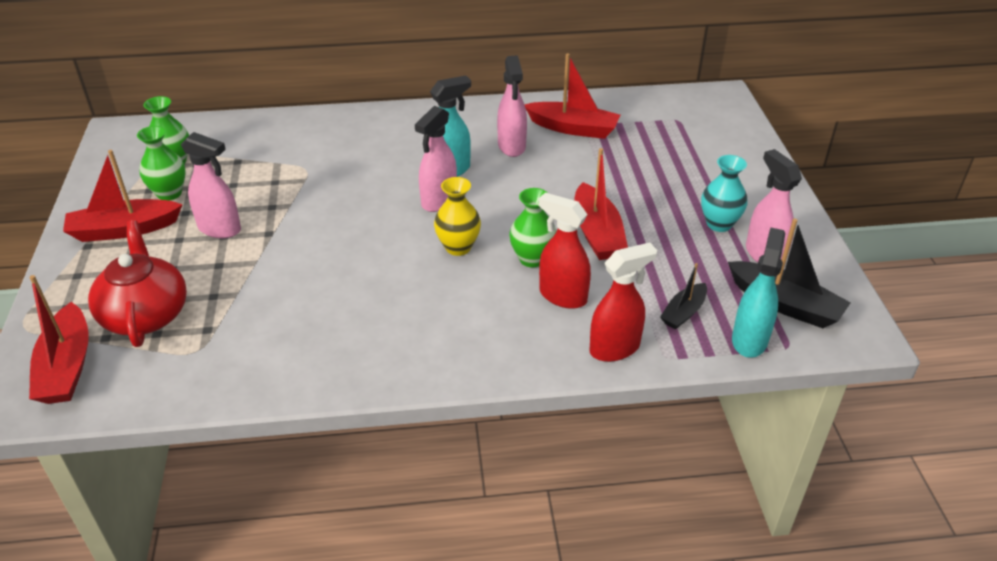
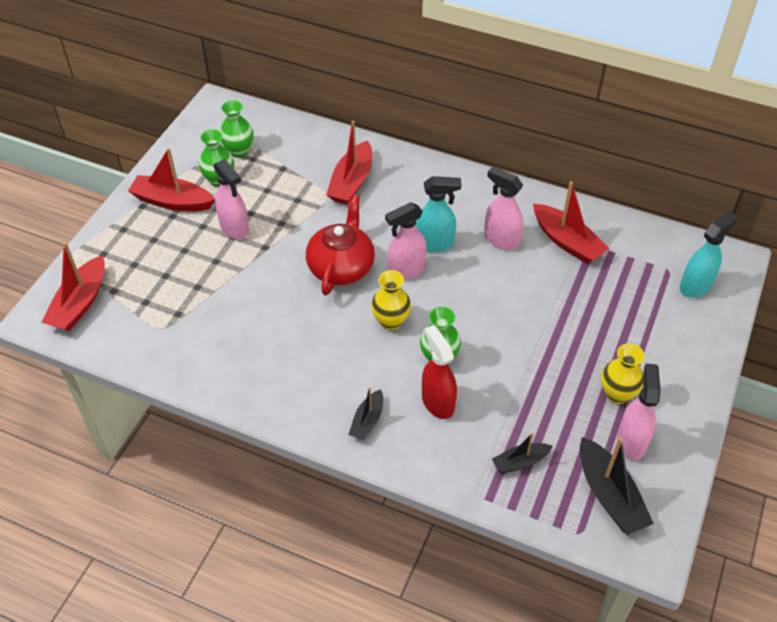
camera: 30 degrees right, 10 degrees up
(146, 314) = (147, 283): red teapot -> red teapot (341, 267)
(504, 341) = (367, 421): none -> black boat
(511, 146) = (501, 240): pink spray bottle -> pink spray bottle turned 105 degrees clockwise
(597, 233) = (507, 357): red boat -> red boat (351, 182)
(615, 348) = (443, 466): red spray bottle -> none
(719, 224) = (617, 394): turquoise vase -> yellow vase
(749, 340) = (553, 511): turquoise spray bottle -> turquoise spray bottle (695, 286)

